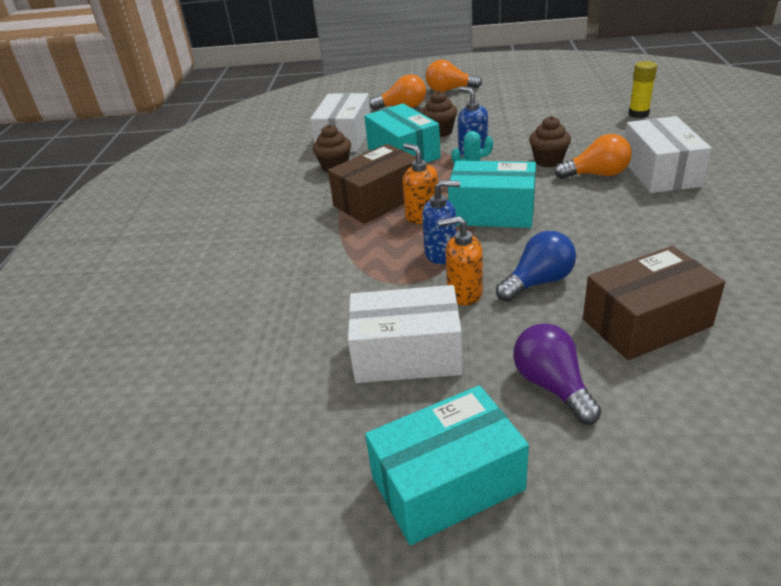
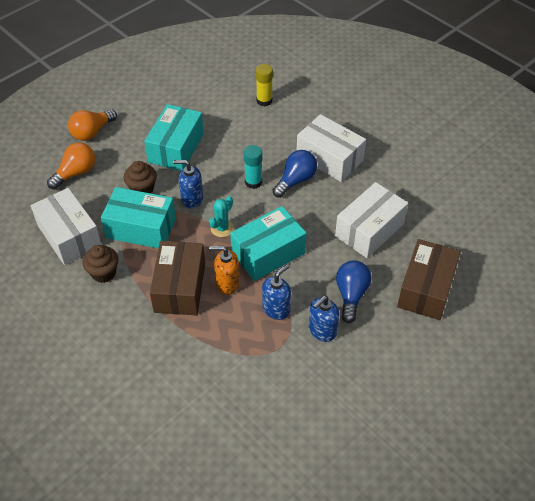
camera: 50 degrees left, 15 degrees up
(407, 354) = (339, 394): white box -> white box (369, 230)
(447, 483) = (436, 449): turquoise box -> turquoise box (176, 148)
(464, 293) = (322, 331): orange soap dispenser -> blue soap dispenser
(548, 161) = (253, 182): brown cupcake -> turquoise glue stick
(552, 386) = (423, 360): purple light bulb -> none
(596, 174) = (295, 180): orange light bulb -> blue light bulb

